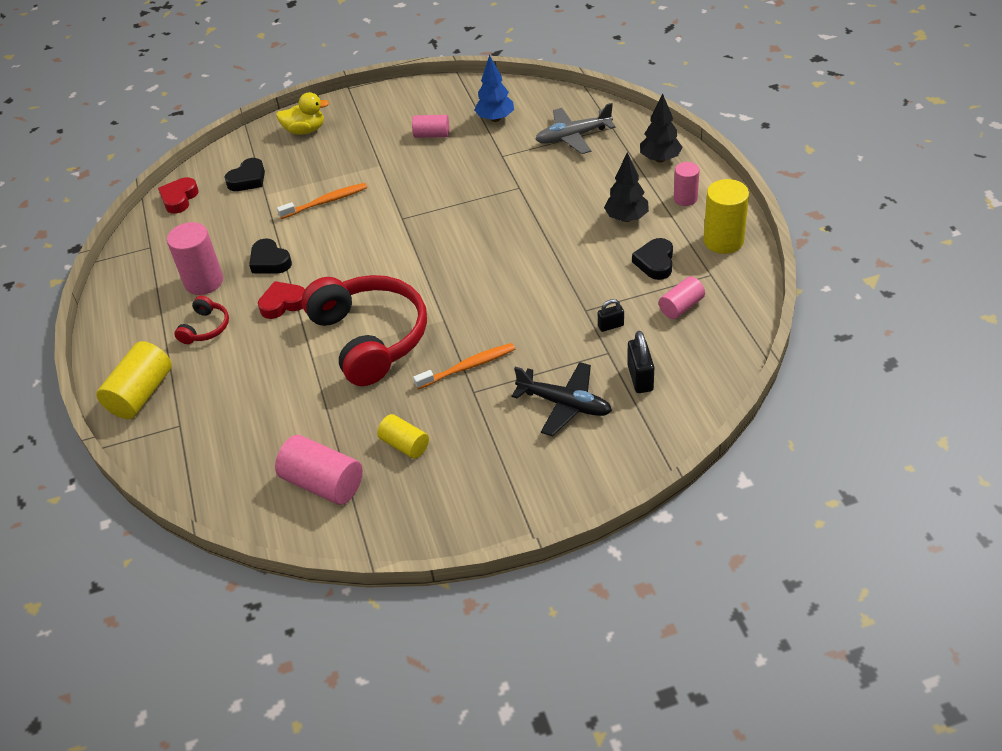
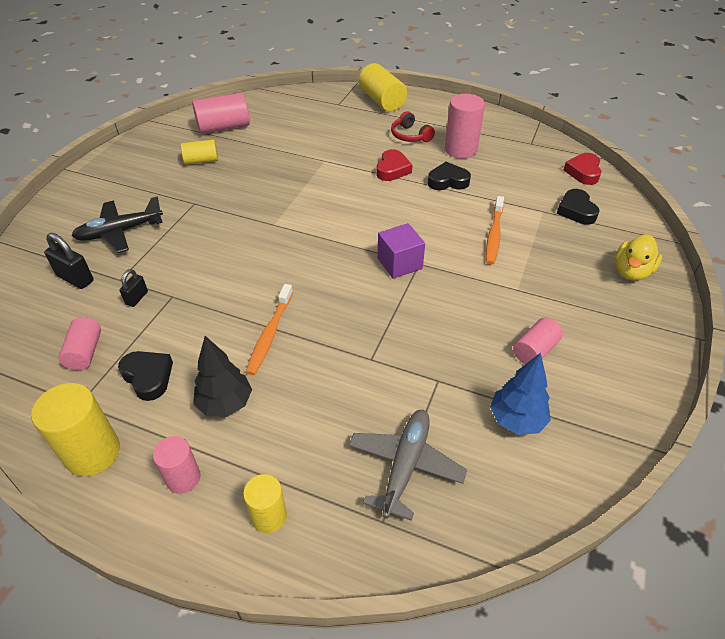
camera: 125 degrees right, 0 degrees up
(179, 199) = (583, 172): red heart -> red heart turned 135 degrees counterclockwise
(370, 338) = (305, 187): red headphones -> none
(413, 226) = (399, 263): none -> purple cube
(468, 367) = (216, 211): orange toothbrush -> orange toothbrush (270, 334)
(660, 159) = (269, 516): black tree -> yellow cylinder

